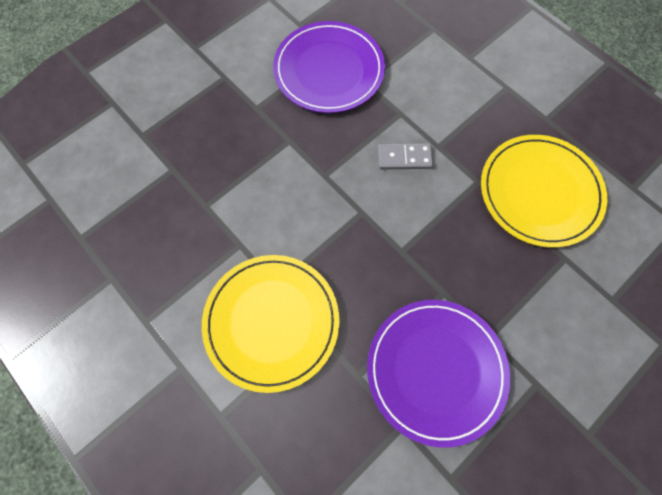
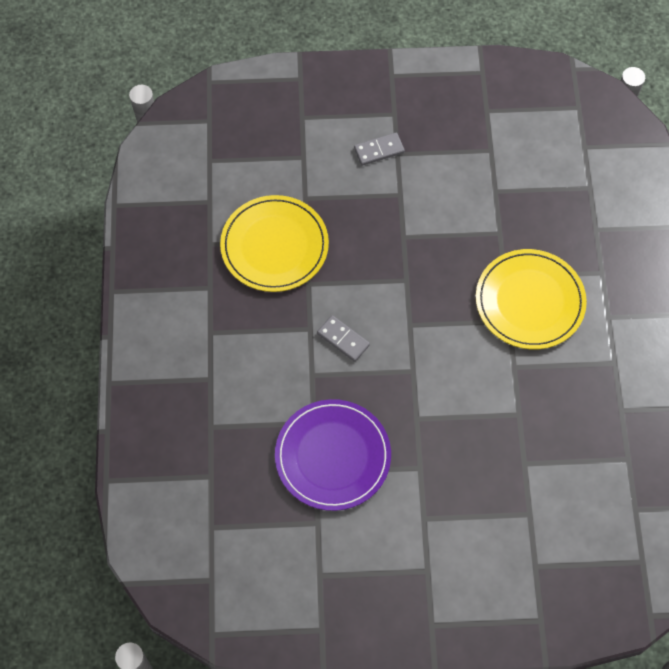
camera: 140 degrees left, 5 degrees down
(436, 370) = (449, 202): purple plate -> none
(557, 372) = (379, 150): none -> grey domino

